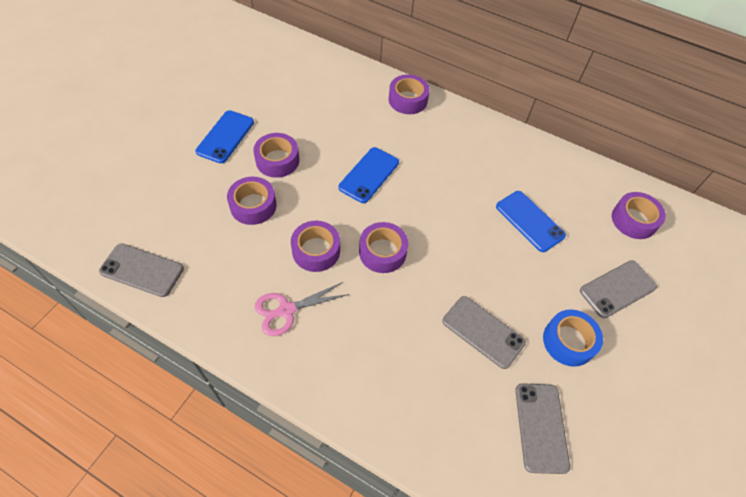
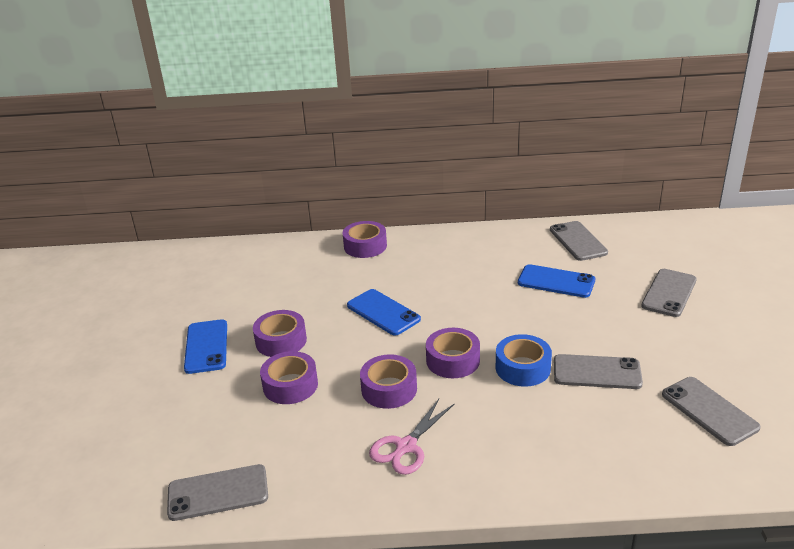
camera: 25 degrees left, 25 degrees down
(369, 175) = (383, 312): blue phone -> blue phone turned 45 degrees counterclockwise
(568, 341) = (669, 344): blue tape -> blue tape (522, 368)
(586, 188) = (578, 241): none -> grey phone
(634, 220) = (634, 245): purple tape -> none

